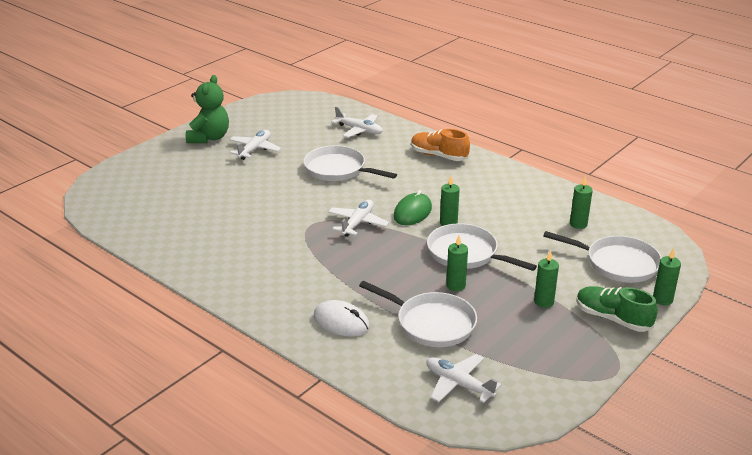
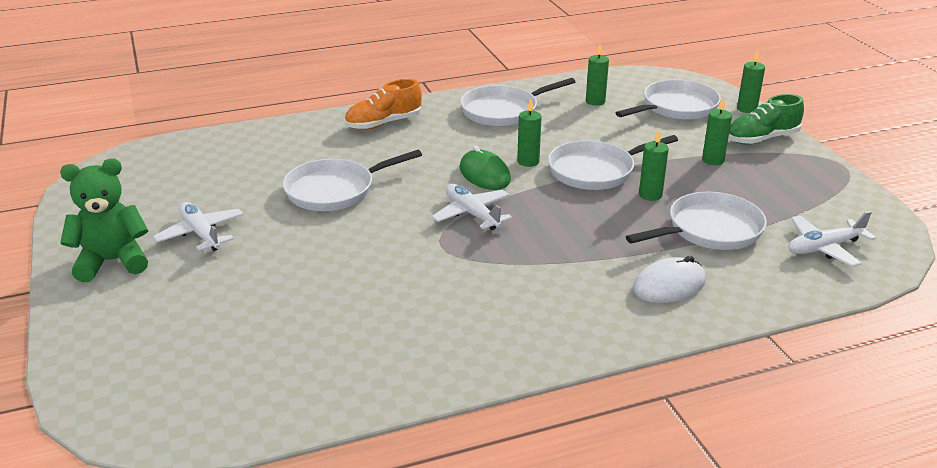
camera: 60 degrees left, 0 degrees up
(209, 138) = (112, 261): green teddy bear -> green teddy bear turned 60 degrees counterclockwise
(359, 130) = (259, 149): white plane -> none
(512, 191) = (503, 111): none -> white pan

